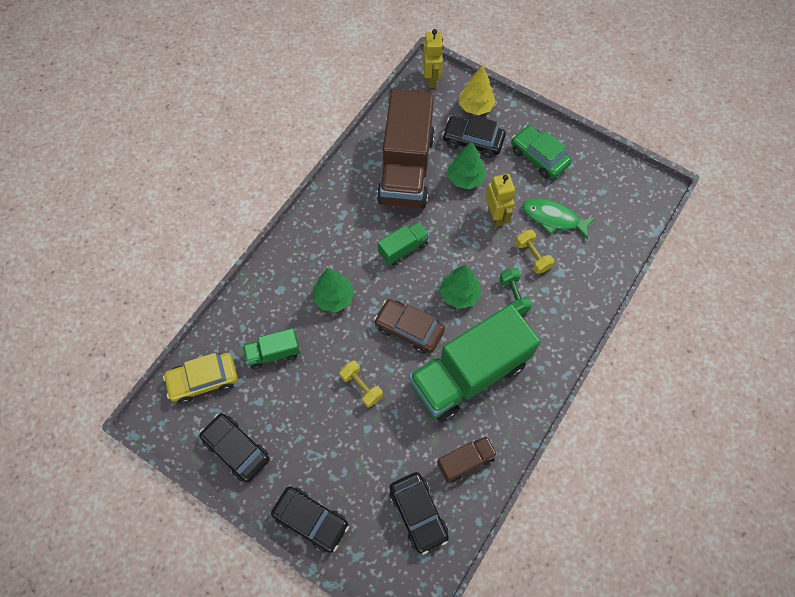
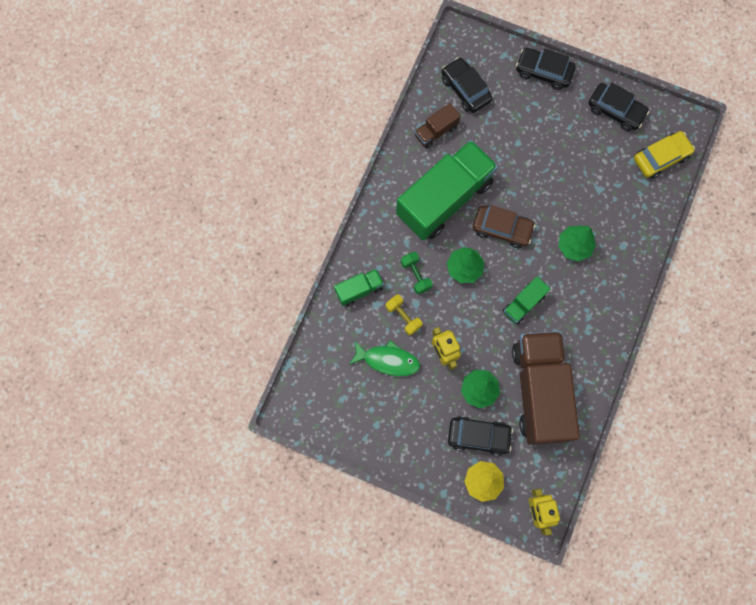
camera: 170 degrees right, 10 degrees up
(273, 353) = (611, 189): green truck -> green truck (359, 290)
(361, 386) = (530, 174): yellow dumbbell -> none
(539, 157) = (409, 428): green car -> none

